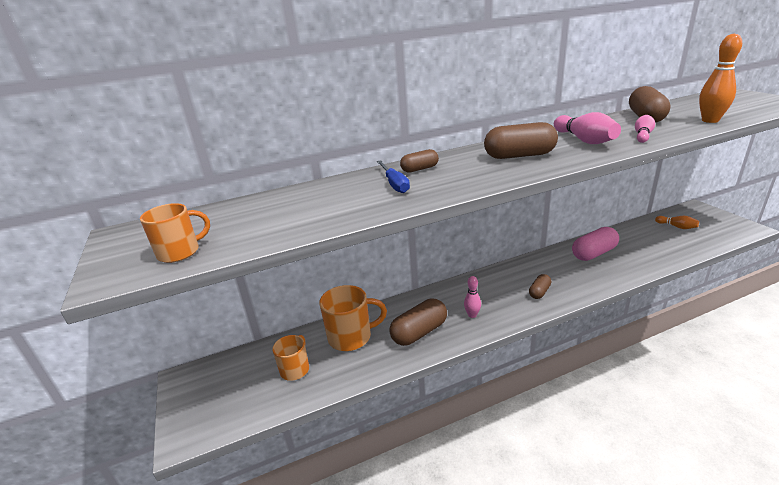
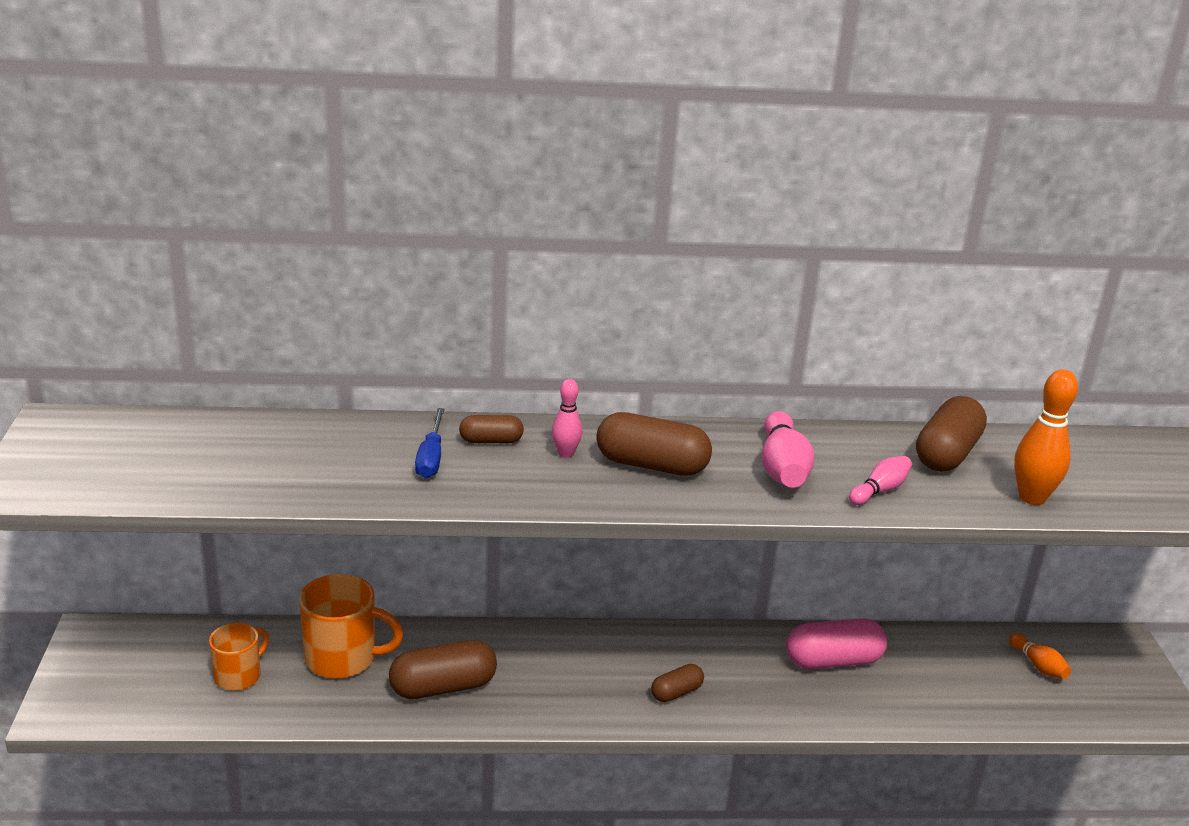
camera: 15 degrees right, 0 degrees up
(180, 252) = (106, 477): orange mug -> none
(472, 315) = (541, 690): pink bowling pin -> pink bowling pin (565, 453)

